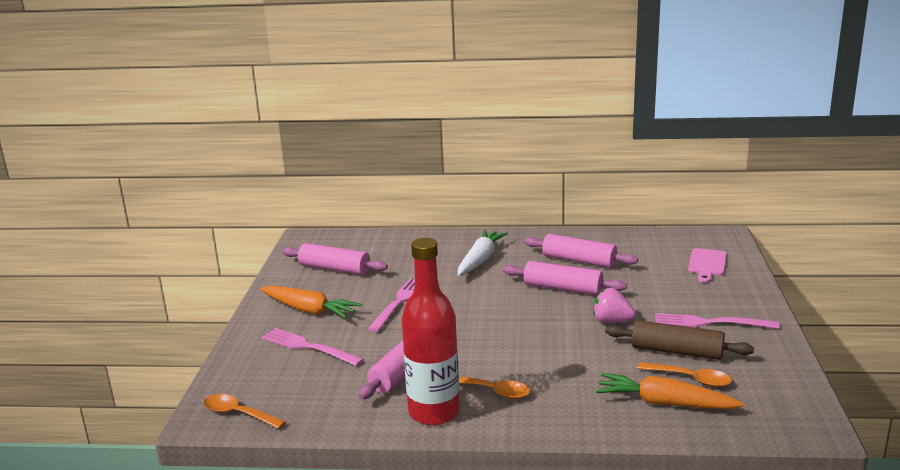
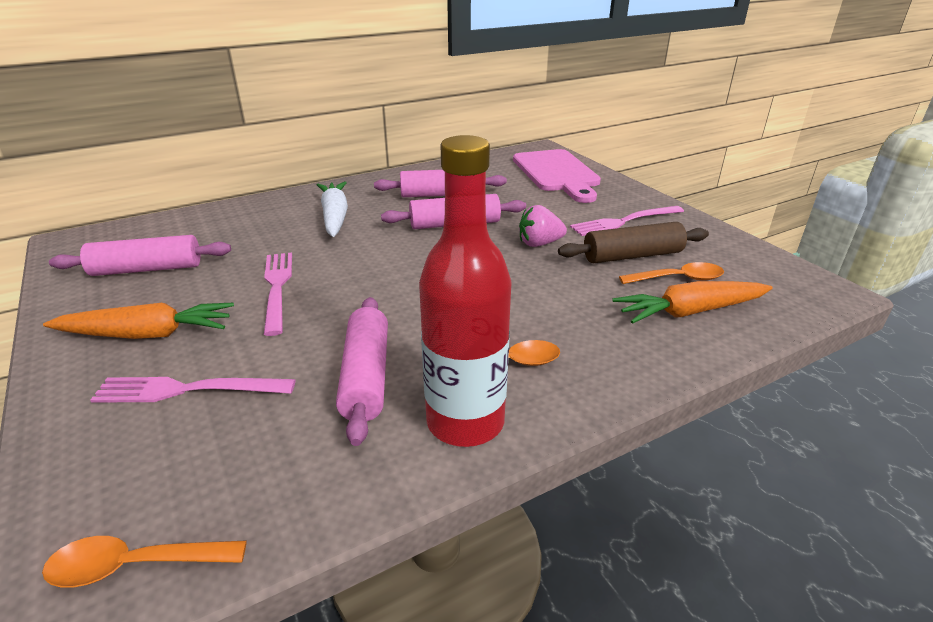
camera: 35 degrees left, 10 degrees up
(707, 264) = (557, 173): pink cutting board -> pink cutting board, size x1.81

